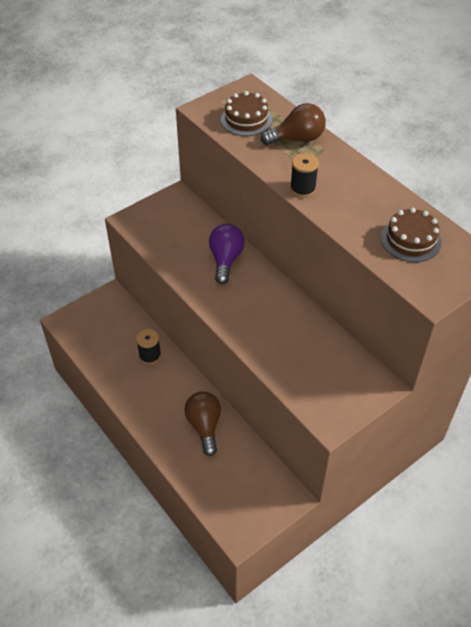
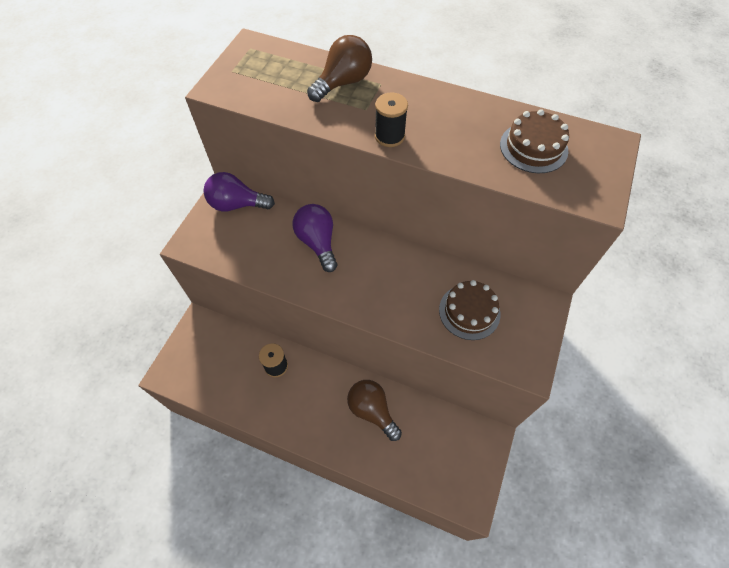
camera: 30 degrees left, 10 degrees up
(183, 207) = (237, 204): none -> purple light bulb
(246, 119) = (274, 81): brown cake -> brown cake (469, 311)

